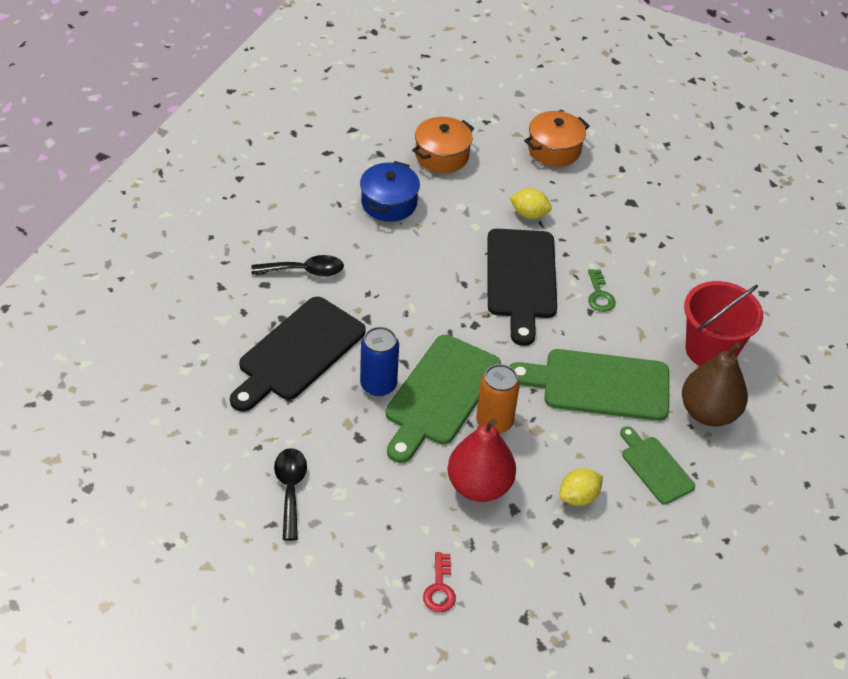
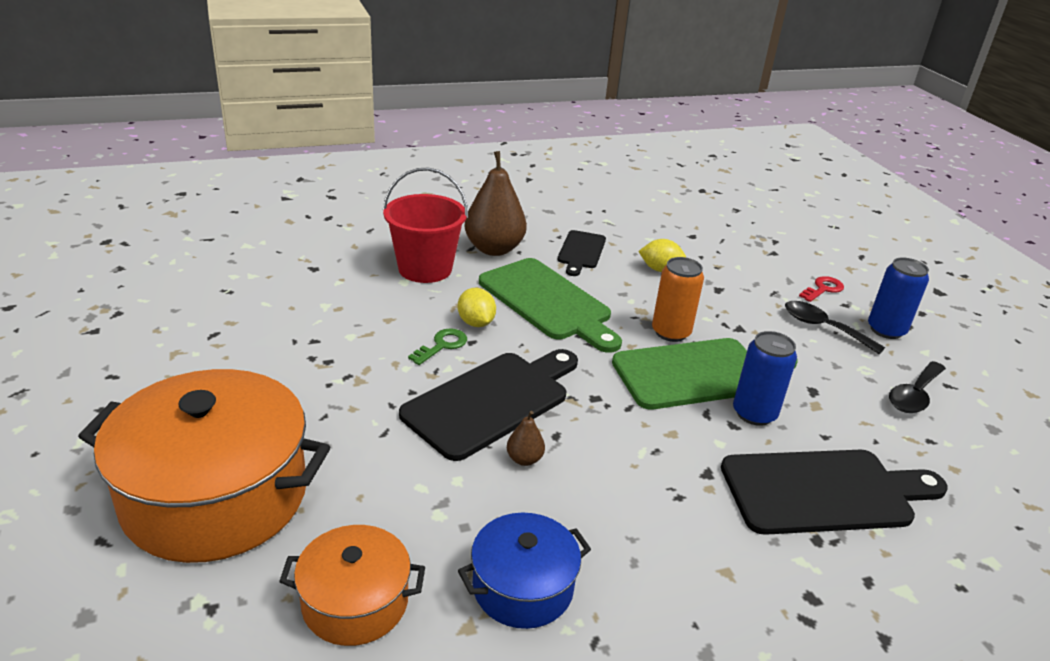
camera: 135 degrees left, 15 degrees down
(305, 271) = (738, 576): black spoon -> black spoon (823, 328)
(353, 565) = (886, 330): none -> blue can
(461, 258) = (524, 459): none -> brown pear
(479, 486) = (732, 311): red pear -> none
(529, 214) = (380, 449): yellow lemon -> yellow lemon (476, 323)
(554, 149) = (216, 496): orange pot -> orange pot, size x1.90
(655, 467) = (581, 251): green cutting board -> black cutting board

